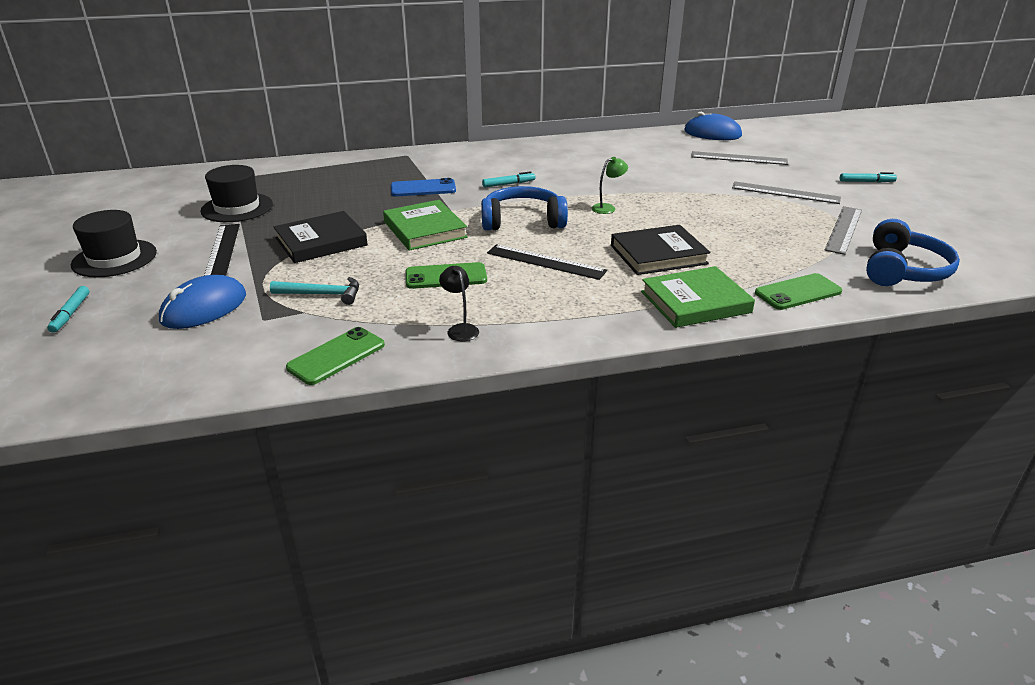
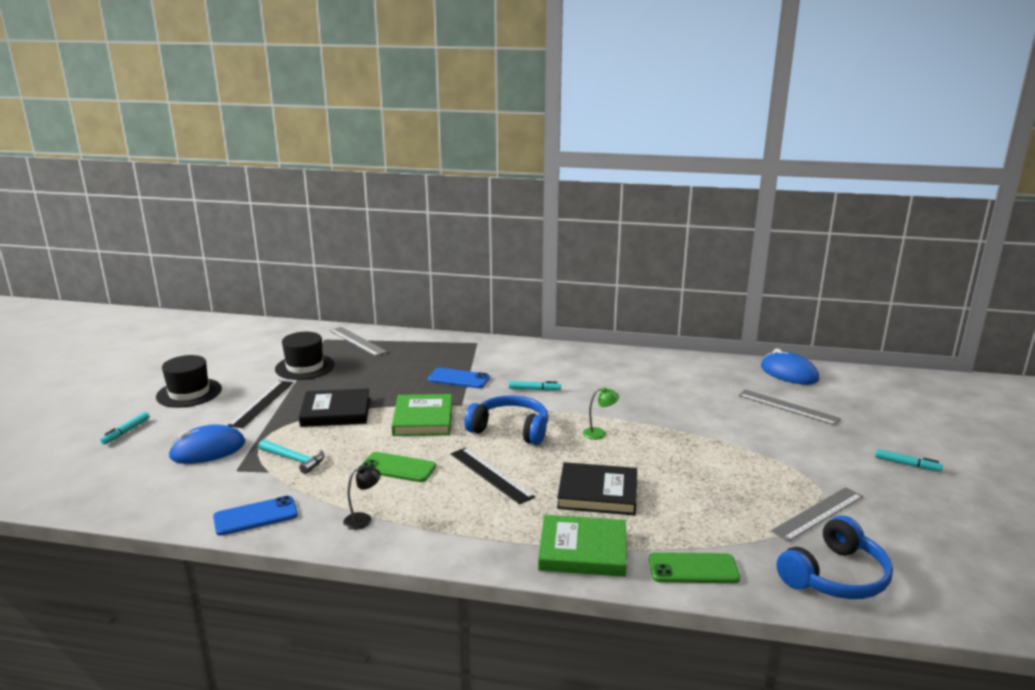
camera: 25 degrees right, 10 degrees down
(336, 356) = (255, 516): green phone -> blue phone
(460, 329) = (363, 519): black lamp -> black lamp turned 60 degrees clockwise
(785, 193) = (797, 457): grey ruler -> grey ruler (357, 341)

